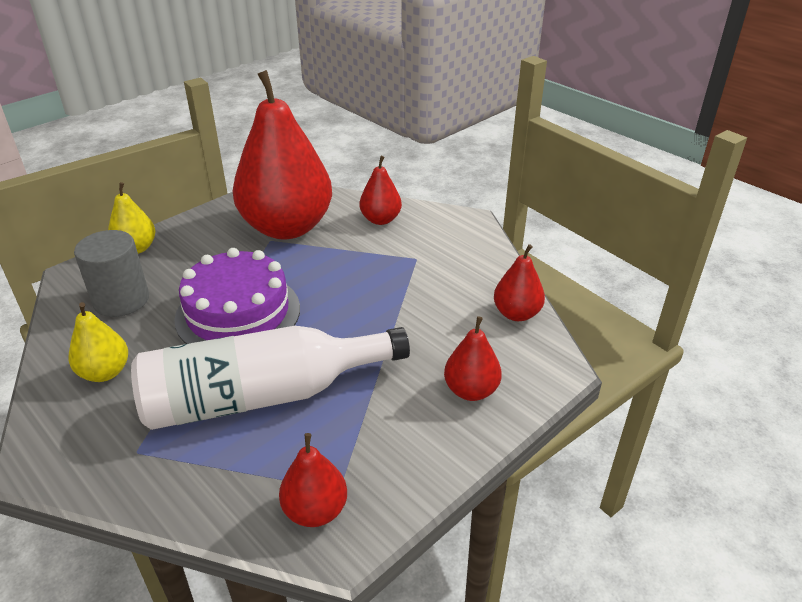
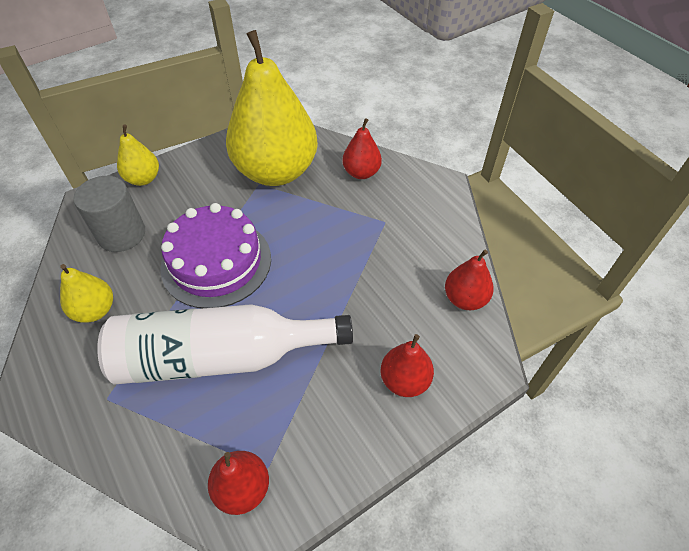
camera: 10 degrees right, 15 degrees up
(287, 227) = (276, 171): red pear -> yellow pear

